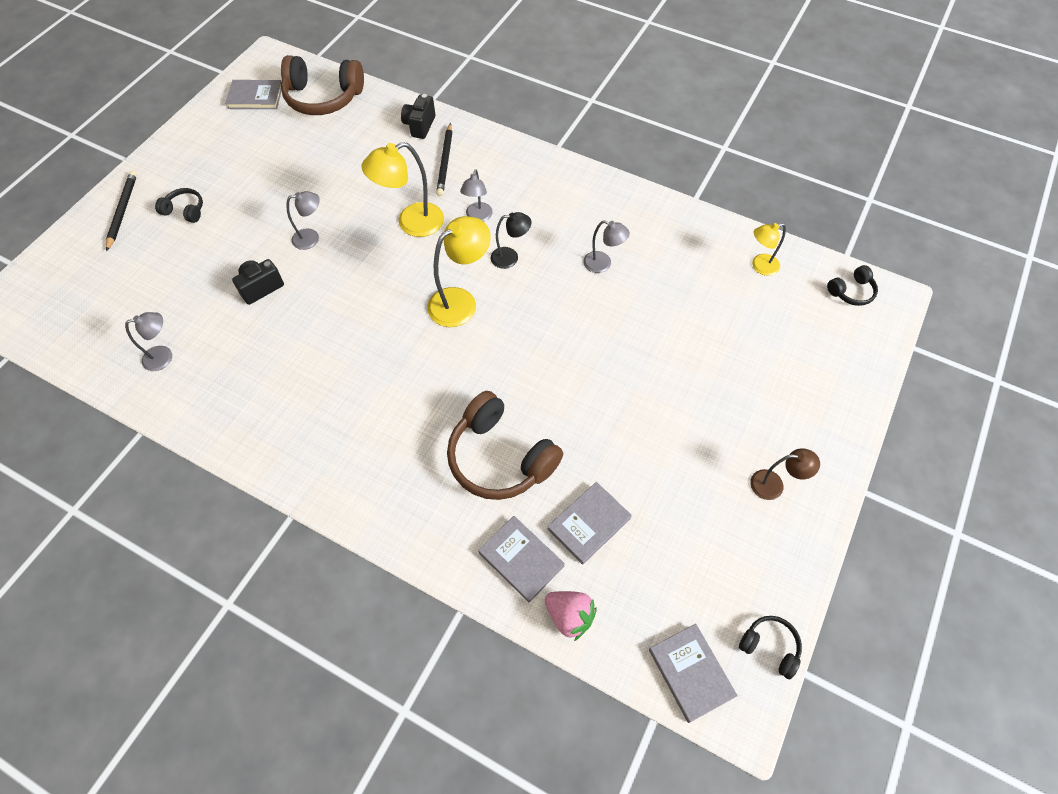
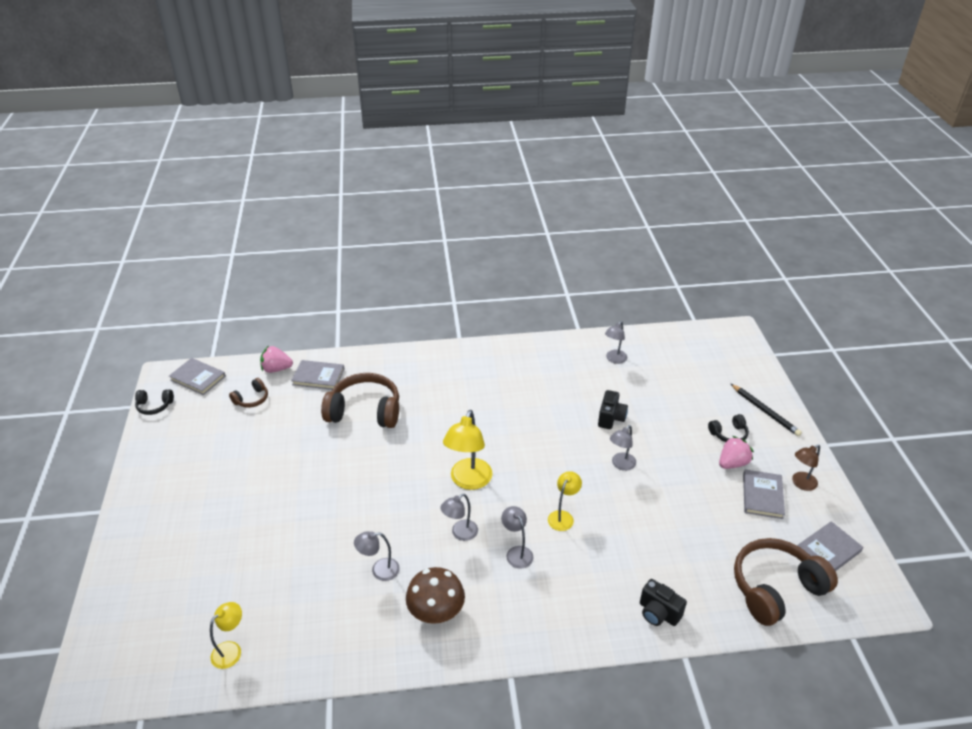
camera: 145 degrees right, 20 degrees down
(221, 186) = (732, 463): none -> pink strawberry
(411, 223) = (563, 516): yellow lamp -> yellow lamp, size x0.59
(419, 126) = (658, 613): black camera -> black camera turned 150 degrees clockwise
(445, 161) = (595, 588): black pencil -> none
(510, 257) = (460, 533): black lamp -> grey lamp
(579, 209) = (436, 612): none -> brown mushroom
(589, 524) = (288, 408): grey book -> grey book (762, 496)
(629, 572) = (252, 399): none -> brown headphones
(774, 485) = (171, 482): brown lamp -> brown lamp (800, 483)
(851, 292) = (130, 673): black headphones -> none

